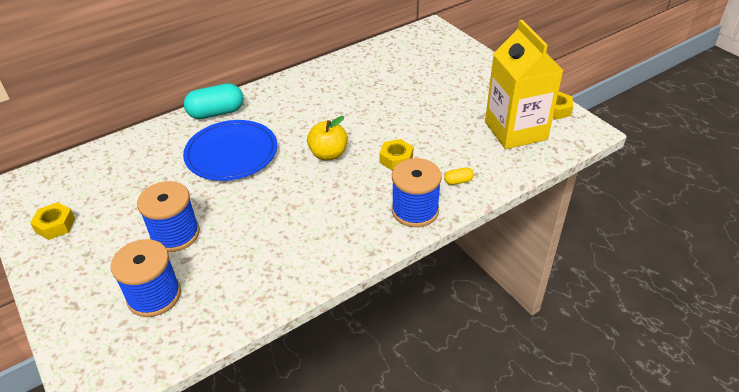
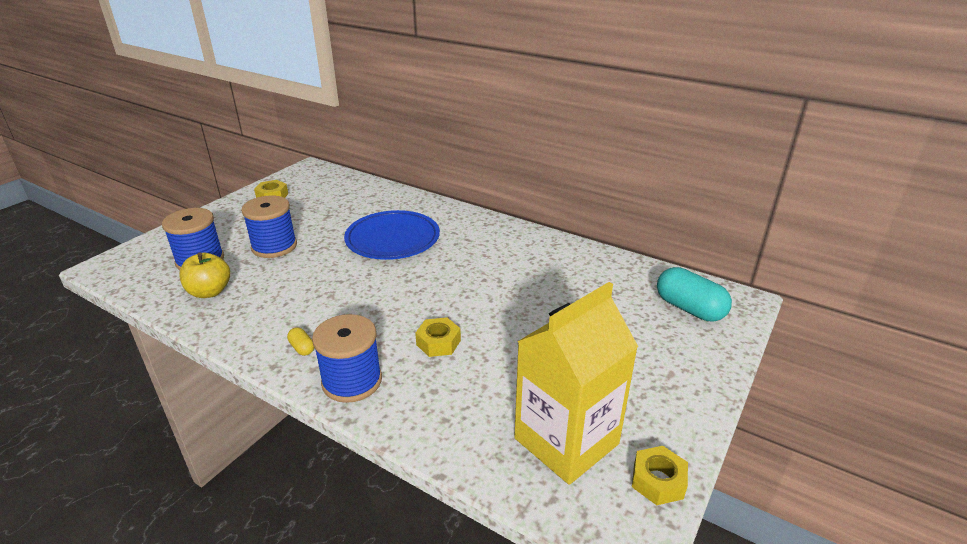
camera: 65 degrees right, 10 degrees down
(216, 113) = (448, 213): turquoise capsule -> turquoise capsule (689, 308)
(328, 154) = (421, 293): yellow apple -> yellow apple (210, 292)
(458, 181) = (421, 406): yellow capsule -> yellow capsule (302, 348)

